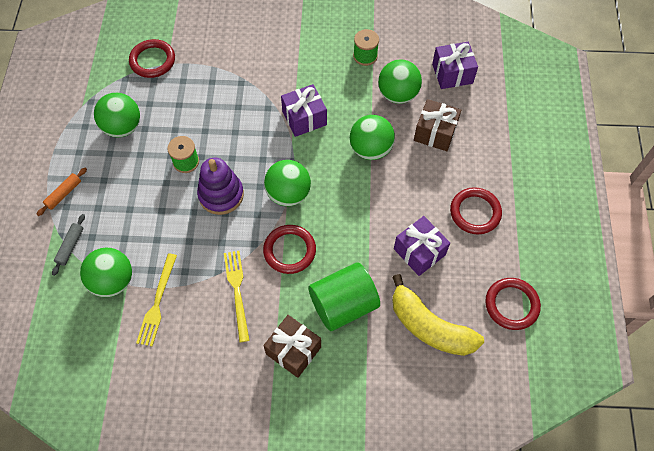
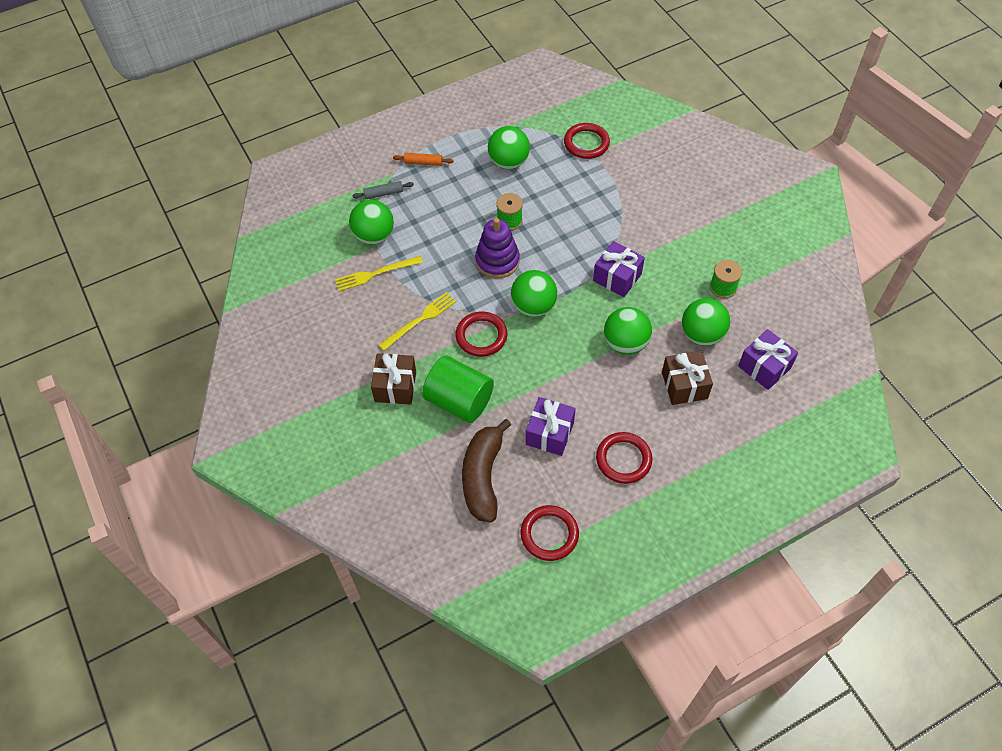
camera: 60 degrees right, 5 degrees down
(429, 326) = (483, 476): yellow banana -> brown banana

